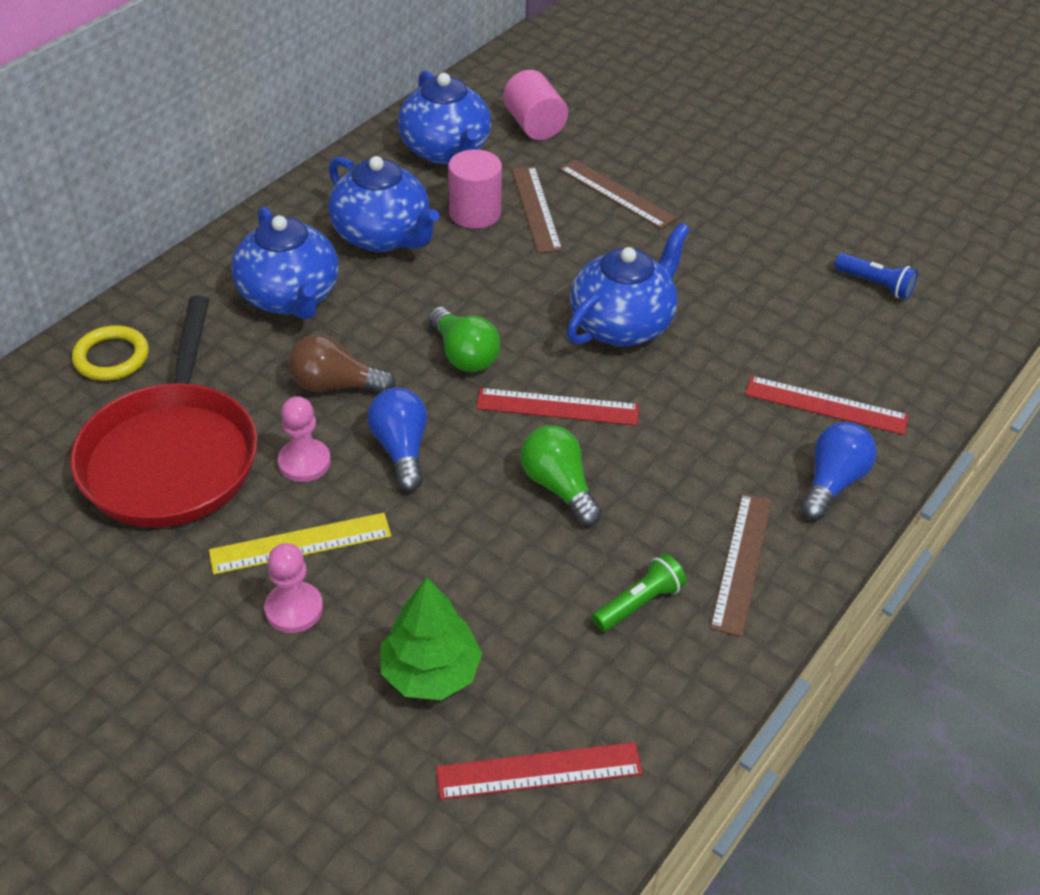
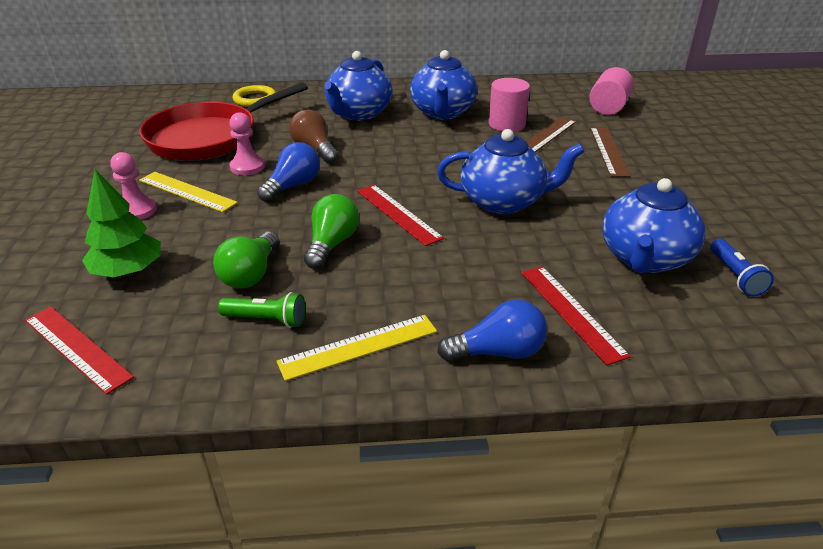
camera: 50 degrees right, 10 degrees down
(446, 151) = (537, 98): blue teapot -> blue teapot (645, 258)
(464, 355) = (393, 169): green light bulb -> green light bulb (251, 274)
(742, 562) = (359, 346): brown ruler -> yellow ruler

